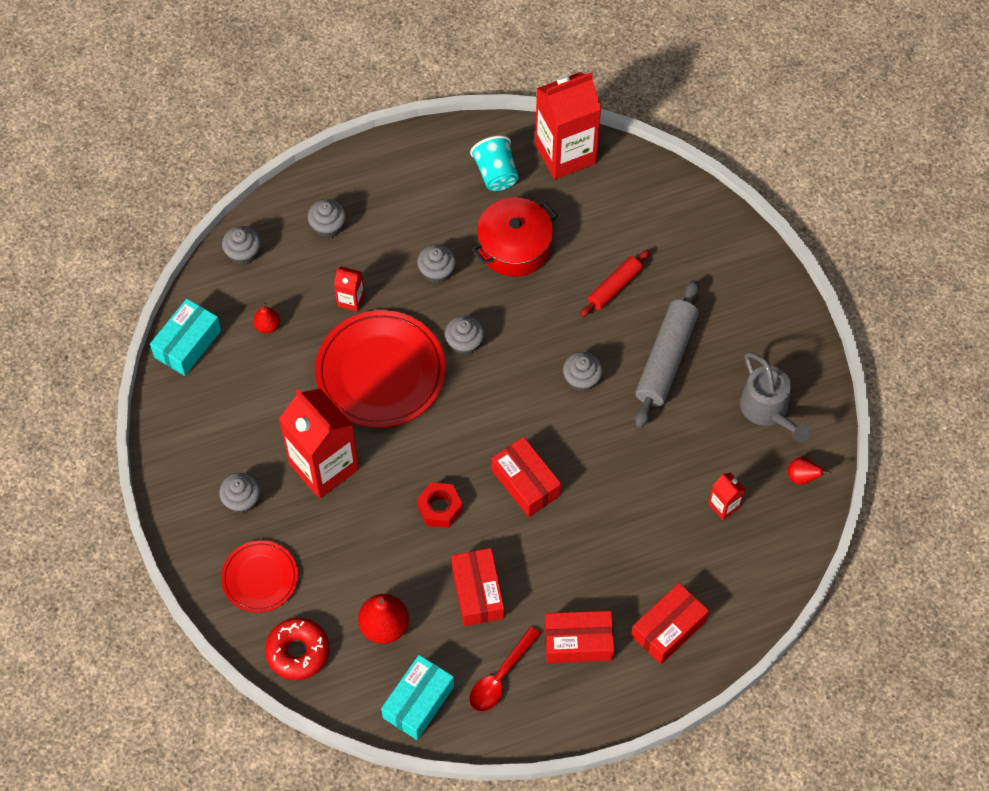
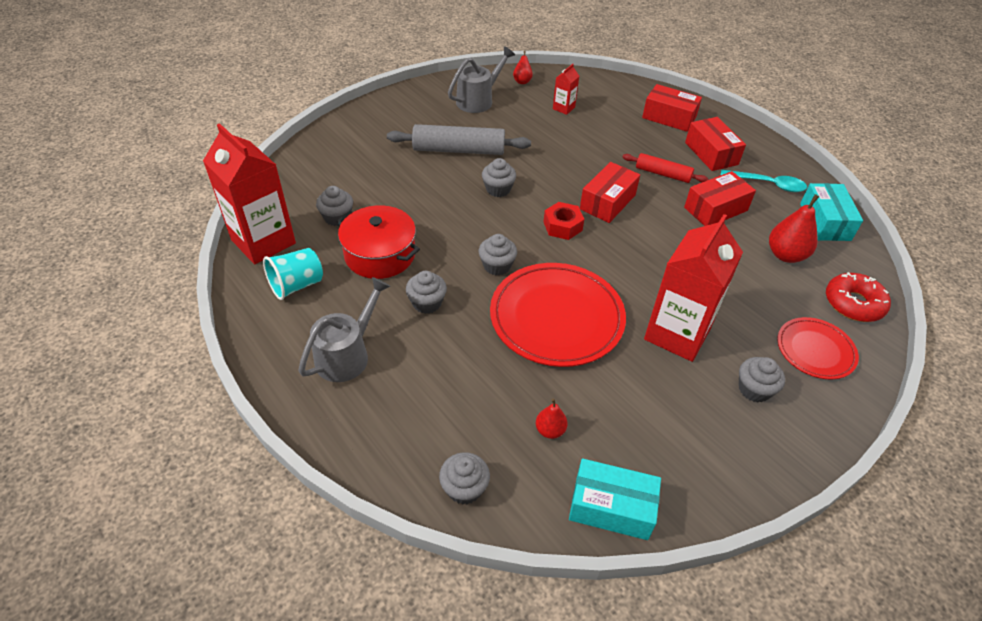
camera: 110 degrees left, 15 degrees down
(328, 226) = (400, 410): grey cupcake -> grey cupcake (337, 217)
(350, 300) = (486, 363): red carton -> none
(399, 200) = (347, 354): none -> grey watering can
(418, 702) = (824, 222): turquoise box -> turquoise box turned 75 degrees clockwise
(440, 508) = (662, 246): red nut -> red nut (562, 226)
(500, 677) = (768, 184): red spoon -> turquoise spoon
(614, 287) = (402, 187): red rolling pin -> red rolling pin (663, 174)

